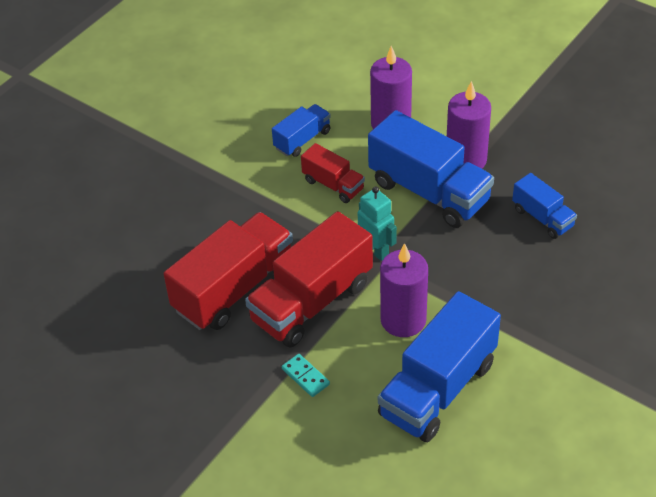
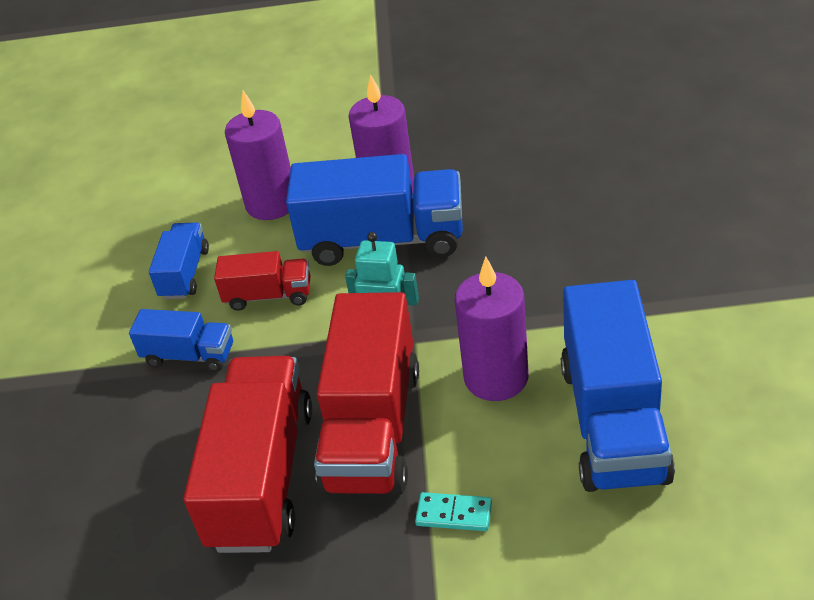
camera: 35 degrees left, 5 degrees down
(542, 218) = (525, 195): blue truck -> blue truck (189, 355)

